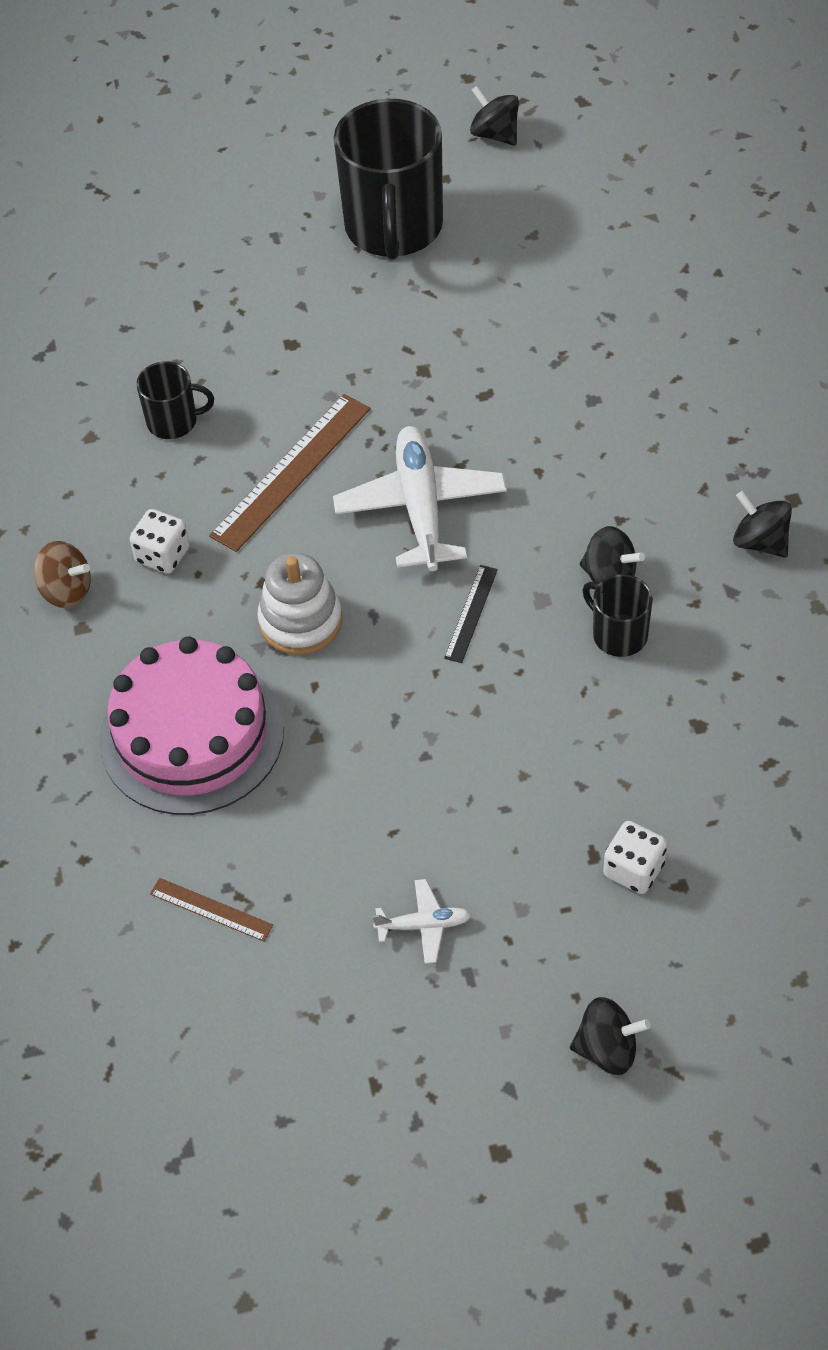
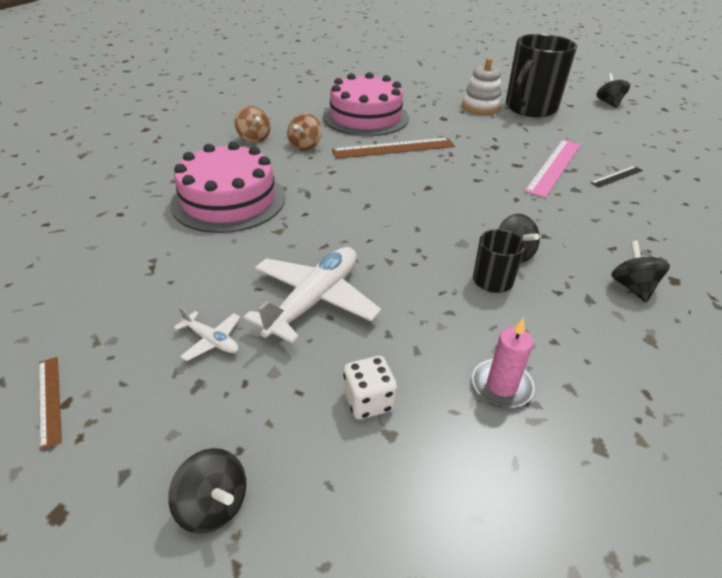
camera: 35 degrees right, 15 degrees down
(163, 555) = (305, 146): white dice -> brown spinning top
(174, 421) = (365, 117): black mug -> pink cake
(211, 909) = (132, 263): brown ruler -> brown ruler (49, 400)
(300, 621) = (331, 191): white stacking toy -> white stacking toy (480, 107)
(420, 507) = (438, 183): white plane -> white plane (314, 300)
(471, 613) = (416, 229): black ruler -> black ruler (616, 176)
(534, 366) = (554, 167): none -> pink ruler
(729, 765) = (501, 386): none -> pink candle

